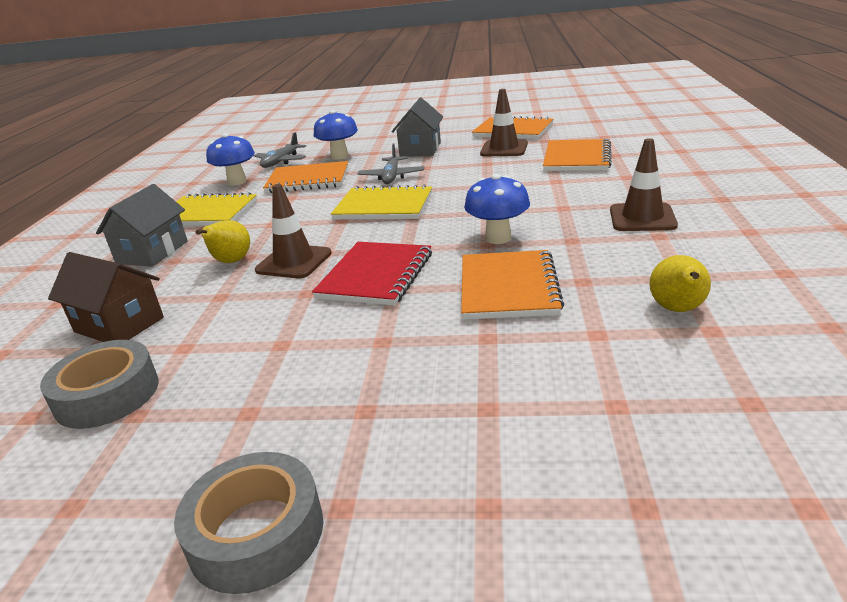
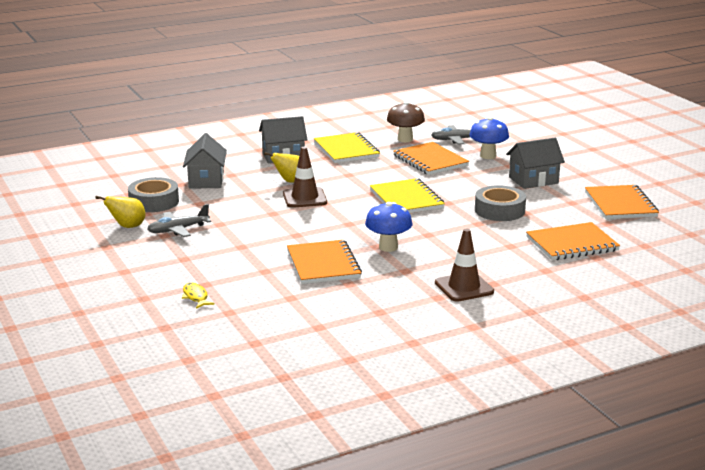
camera: 55 degrees right, 5 degrees down
(119, 325) = (206, 180): brown house -> grey house
(237, 182) = (405, 139): blue mushroom -> brown mushroom
(256, 533) = (101, 260): grey tape -> grey tape (499, 210)
(376, 276) = (307, 225): red notebook -> none
(391, 177) = (463, 186): grey plane -> grey plane (178, 230)
(504, 149) = (567, 211): brown traffic cone -> none
(508, 287) = (323, 264): orange notebook -> orange notebook turned 75 degrees counterclockwise
(532, 431) = (196, 297): none -> yellow fish
(678, 309) = (335, 315): yellow pear -> yellow pear (127, 226)

